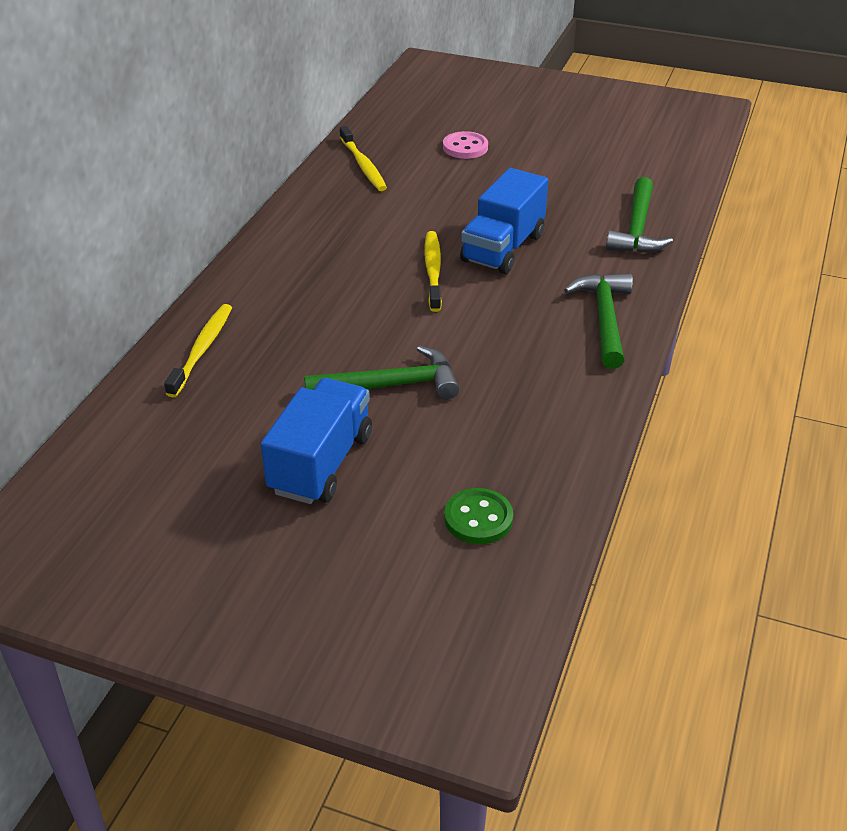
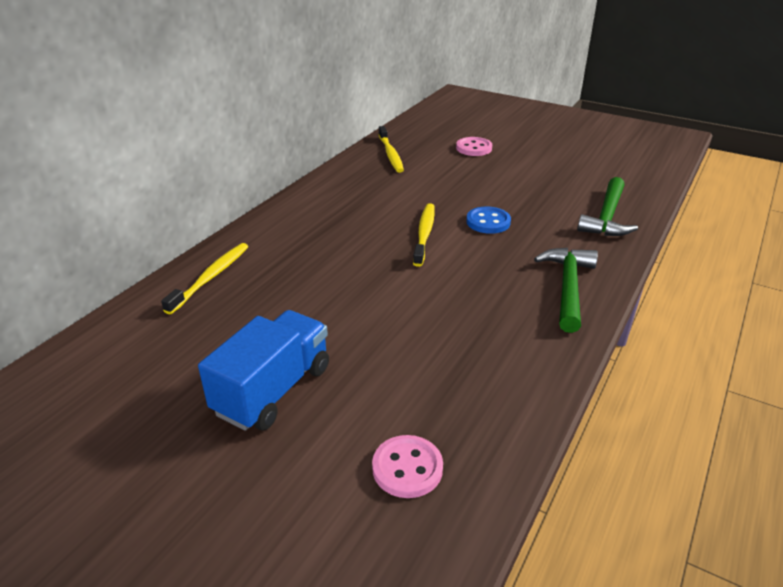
camera: 10 degrees right, 5 degrees down
(392, 385) = (361, 325): green hammer -> none
(478, 518) = (407, 468): green button -> pink button
(503, 248) = (488, 222): blue truck -> blue button

